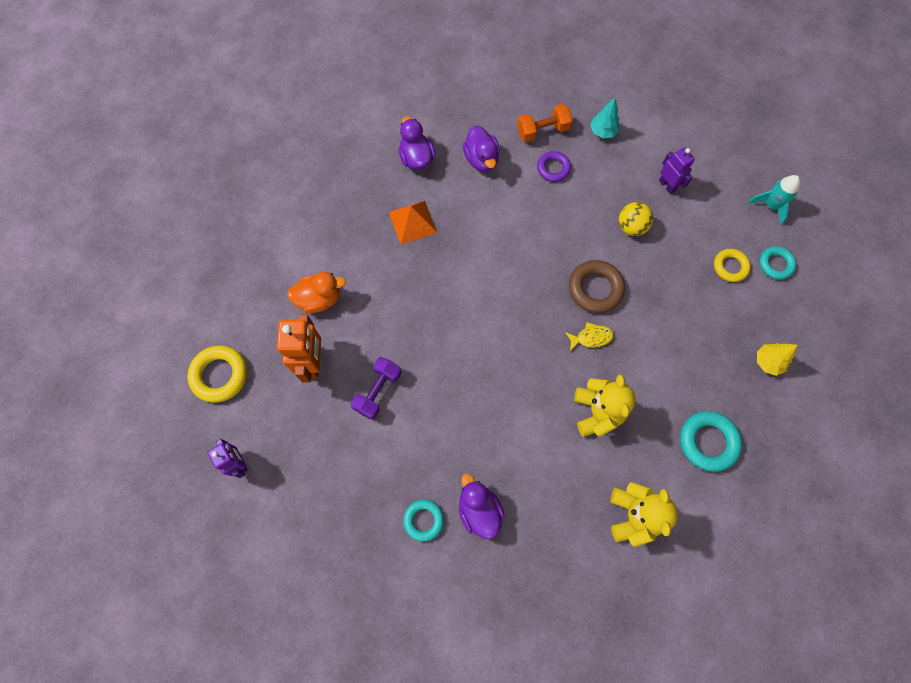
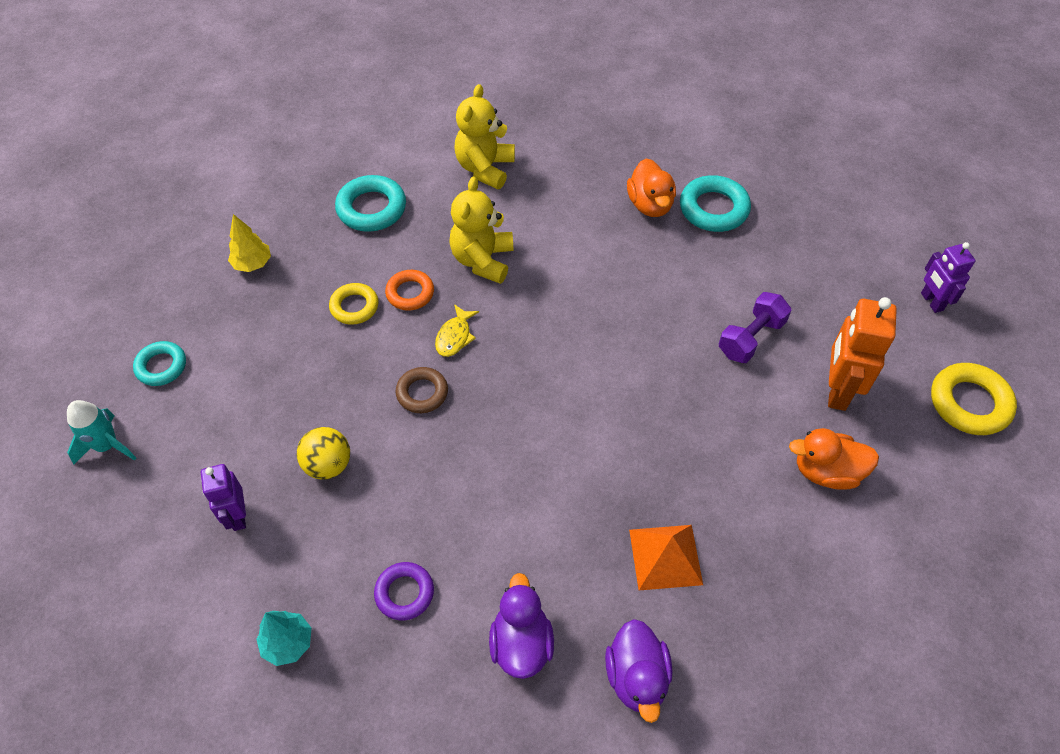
camera: 165 degrees left, 15 degrees down
(423, 520) = (713, 209): turquoise ring -> turquoise ring, size x1.54
(479, 510) = (650, 205): purple duck -> orange duck
(542, 131) = (393, 673): orange dumbbell -> none
(591, 337) = (455, 336): yellow fish -> yellow fish turned 75 degrees counterclockwise
(595, 289) = (422, 393): brown ring -> brown ring, size x0.65
(639, 366) = (410, 293): none -> orange ring
(730, 267) = (223, 377): yellow ring -> yellow ring (354, 307)

